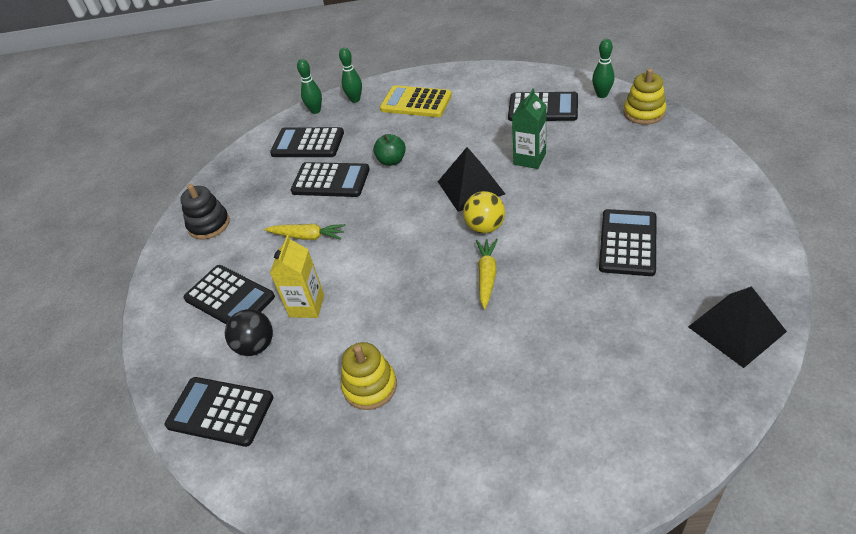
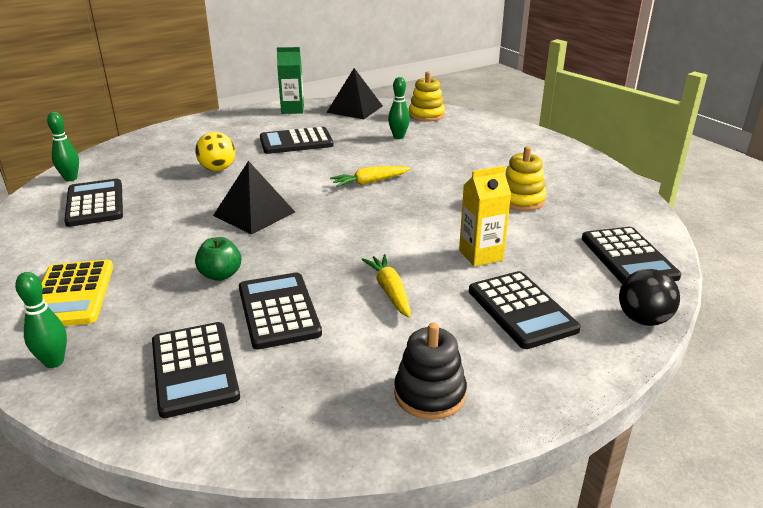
camera: 125 degrees left, 15 degrees down
(229, 298) = (521, 310): black calculator -> black calculator turned 150 degrees clockwise
(256, 346) = (552, 266): black ball -> black ball (643, 319)
(315, 111) = (88, 400): green bowling pin -> green bowling pin (398, 137)
(485, 227) = (310, 195): yellow ball -> yellow ball (217, 169)
(529, 159) = (196, 194): green carton -> green carton (292, 110)
(644, 113) = (108, 157): yellow stacking toy -> yellow stacking toy (426, 115)

